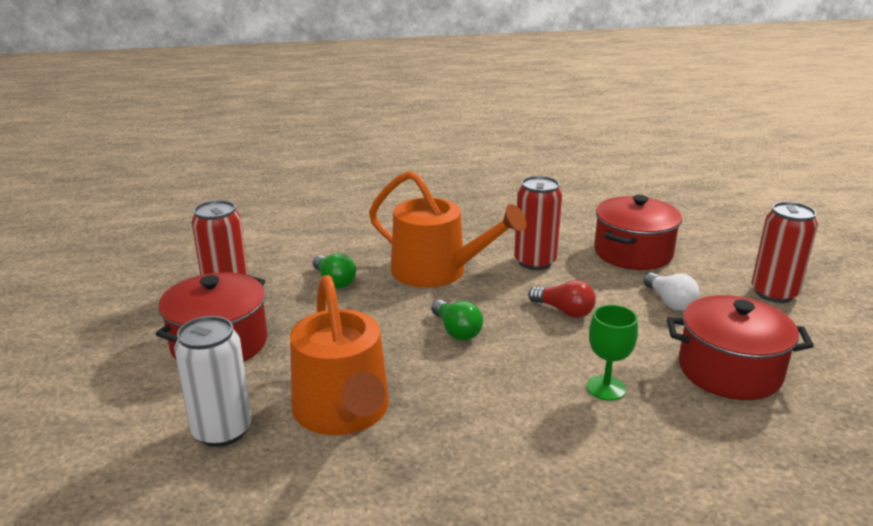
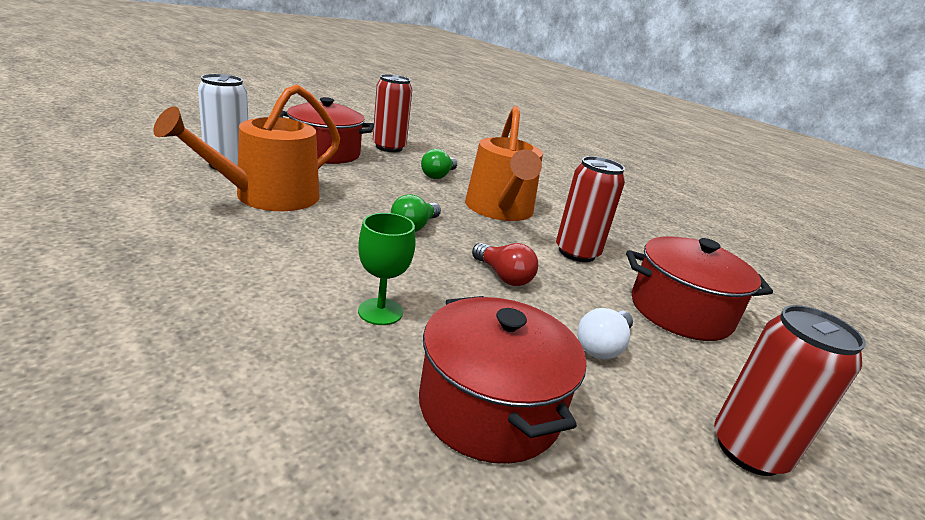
camera: 55 degrees right, 0 degrees up
(564, 311) = (503, 276): red light bulb -> red light bulb turned 45 degrees counterclockwise

